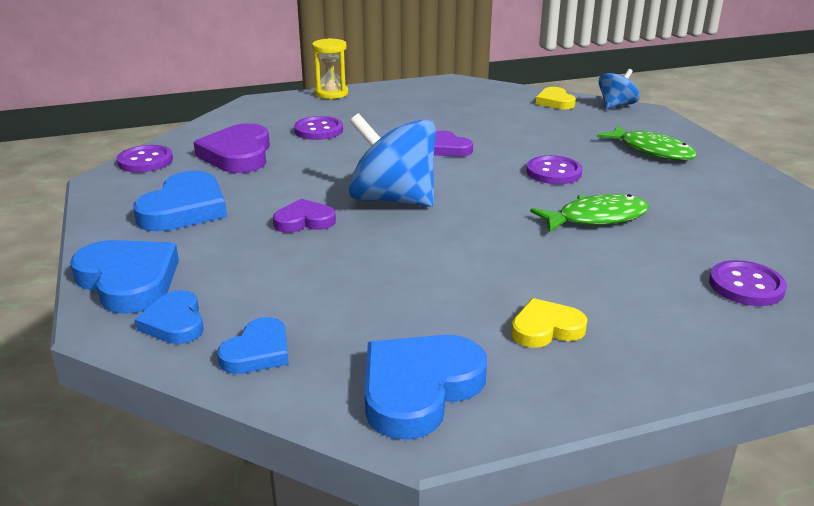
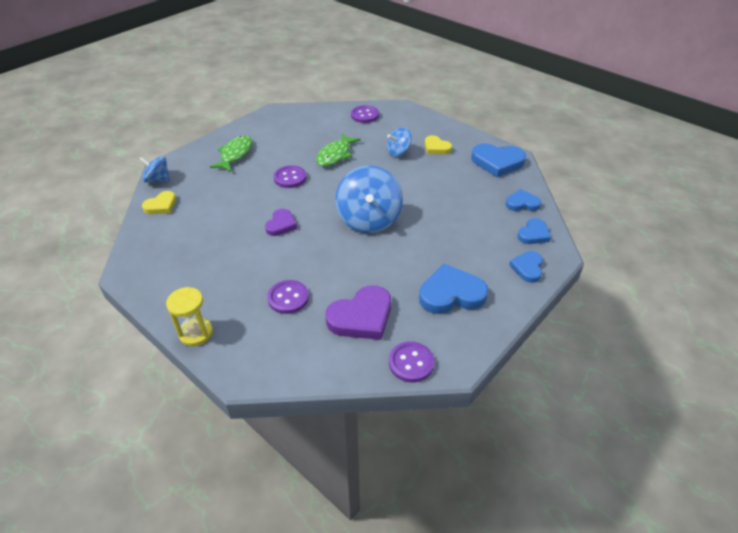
camera: 120 degrees left, 15 degrees up
(128, 281) = (527, 268): blue heart -> blue heart, size x0.59
(304, 221) = (419, 239): purple heart -> none
(562, 278) = (398, 152): none -> blue spinning top
(596, 218) = (335, 155): green fish -> green fish turned 105 degrees counterclockwise

